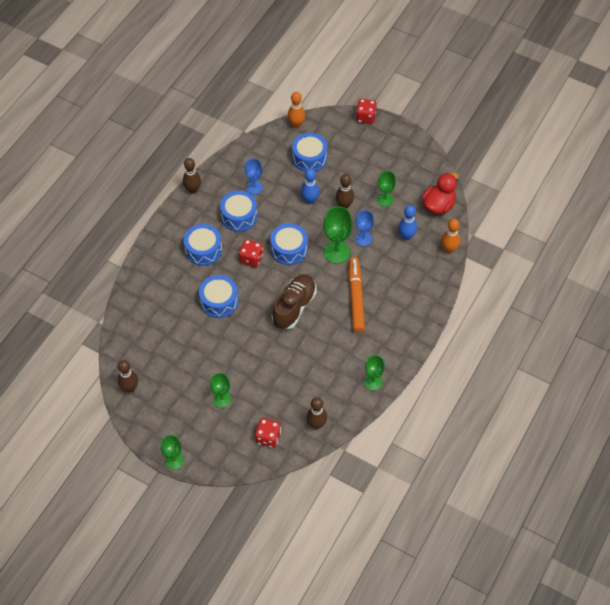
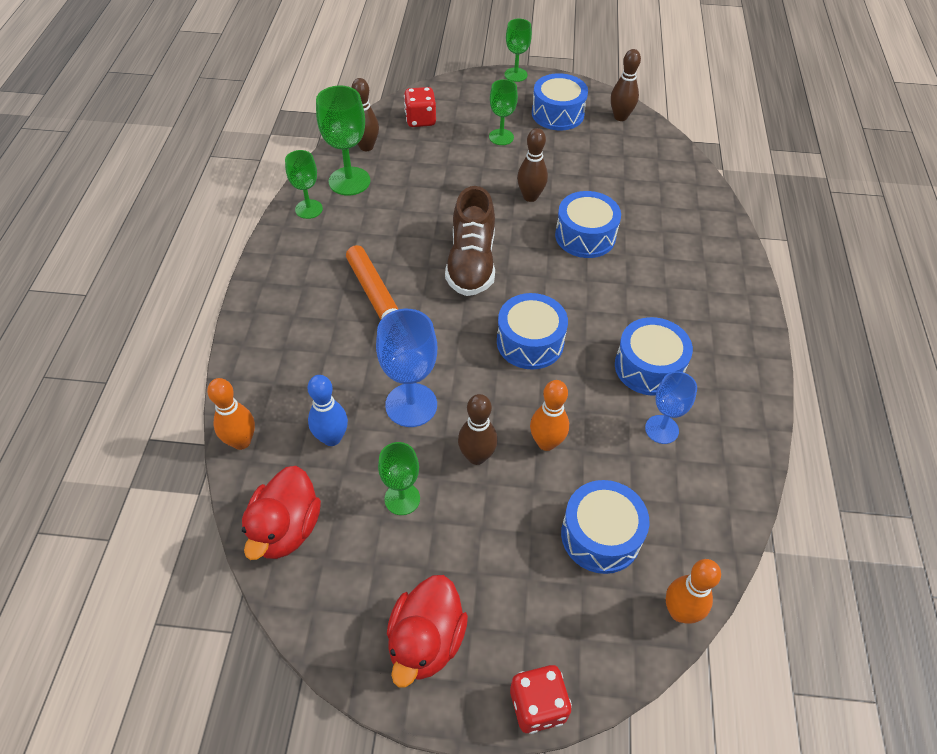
camera: 155 degrees right, 5 degrees down
(193, 190) = (761, 385): brown bowling pin -> brown bowling pin (530, 197)
(203, 250) = (663, 295): blue drum -> blue drum (557, 114)
(251, 259) = (580, 307): red dice -> none
(310, 200) = (546, 443): blue bowling pin -> orange bowling pin
(336, 252) = (447, 365): green goblet -> green goblet (349, 181)
(363, 239) = (411, 405): blue goblet -> blue goblet, size x1.57
(396, 148) = (426, 641): none -> red duck

